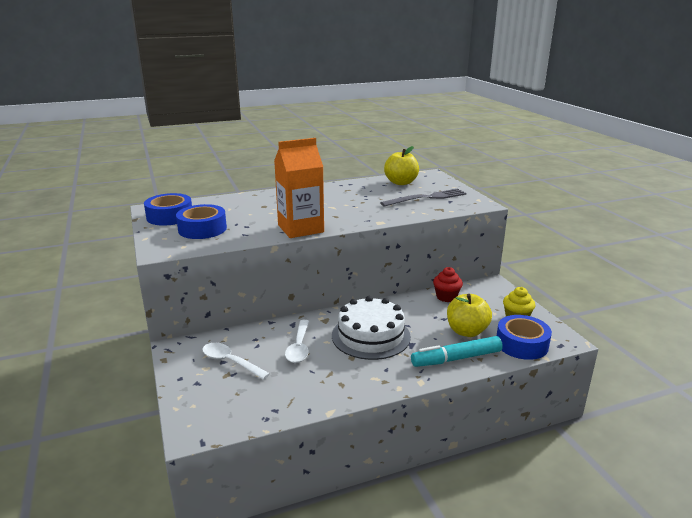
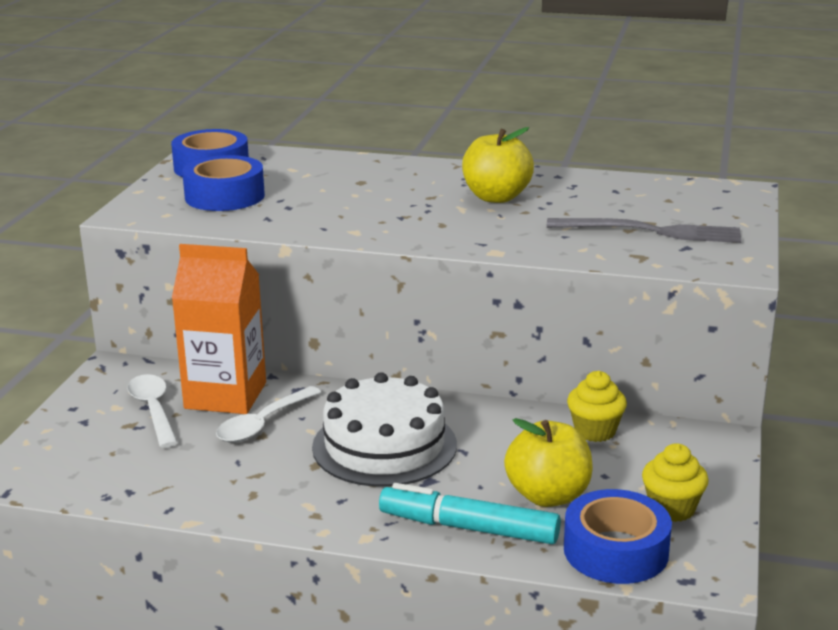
camera: 35 degrees right, 0 degrees up
(300, 228) = (356, 230): orange carton -> orange carton (225, 395)
(401, 182) = (653, 193): yellow apple -> yellow apple (496, 197)
(446, 297) = (595, 431): red cupcake -> yellow cupcake

